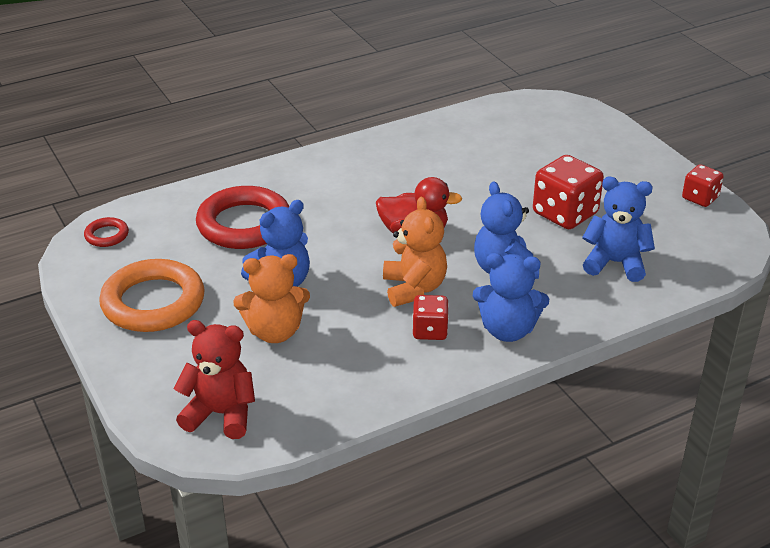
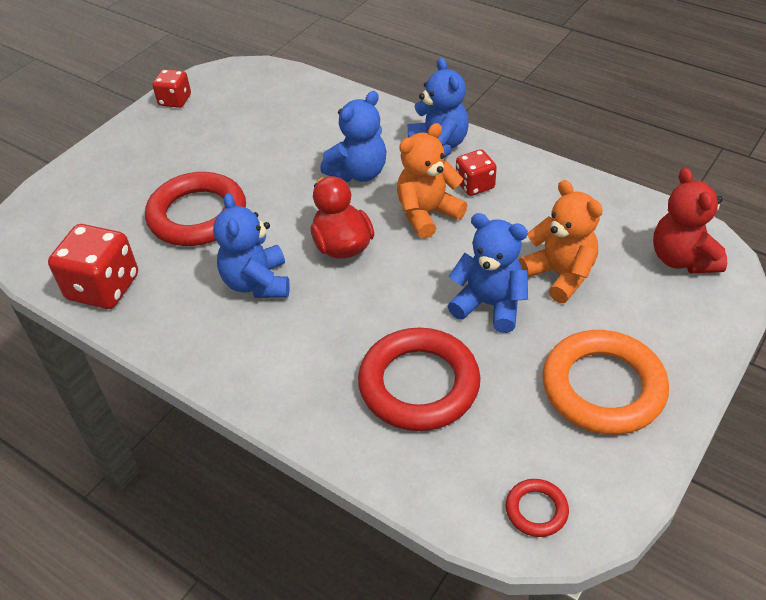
camera: 115 degrees left, 10 degrees up
(512, 176) = (197, 215): none -> red ring
(565, 214) = (246, 164): red dice -> red dice (103, 287)
(615, 263) = (305, 119): blue teddy bear -> blue teddy bear (257, 283)

